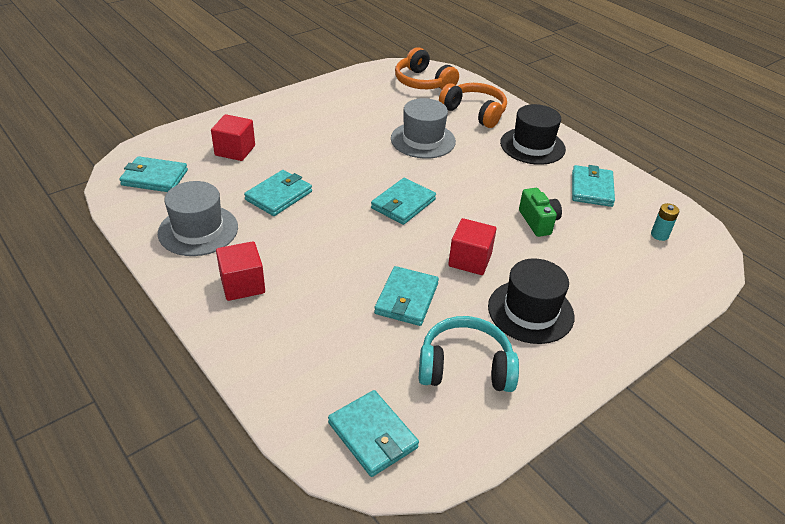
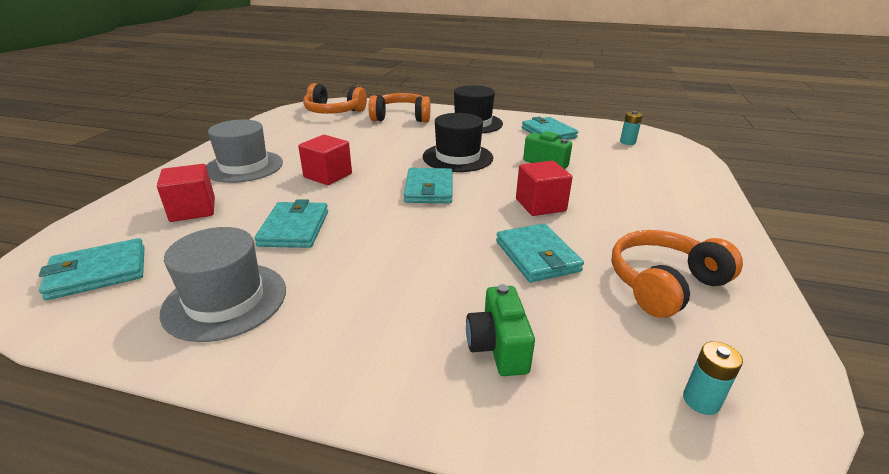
camera: 35 degrees left, 10 degrees down
(242, 284) = (353, 329): red cube -> red cube (328, 175)
(303, 340) = (498, 347): none -> green camera
(372, 435) = (701, 400): turquoise wallet -> turquoise battery
(423, 140) = (384, 144): grey hat -> grey hat (244, 166)
(465, 367) = (664, 284): turquoise headphones -> orange headphones
(530, 311) = (636, 219): black hat -> black hat (457, 157)

